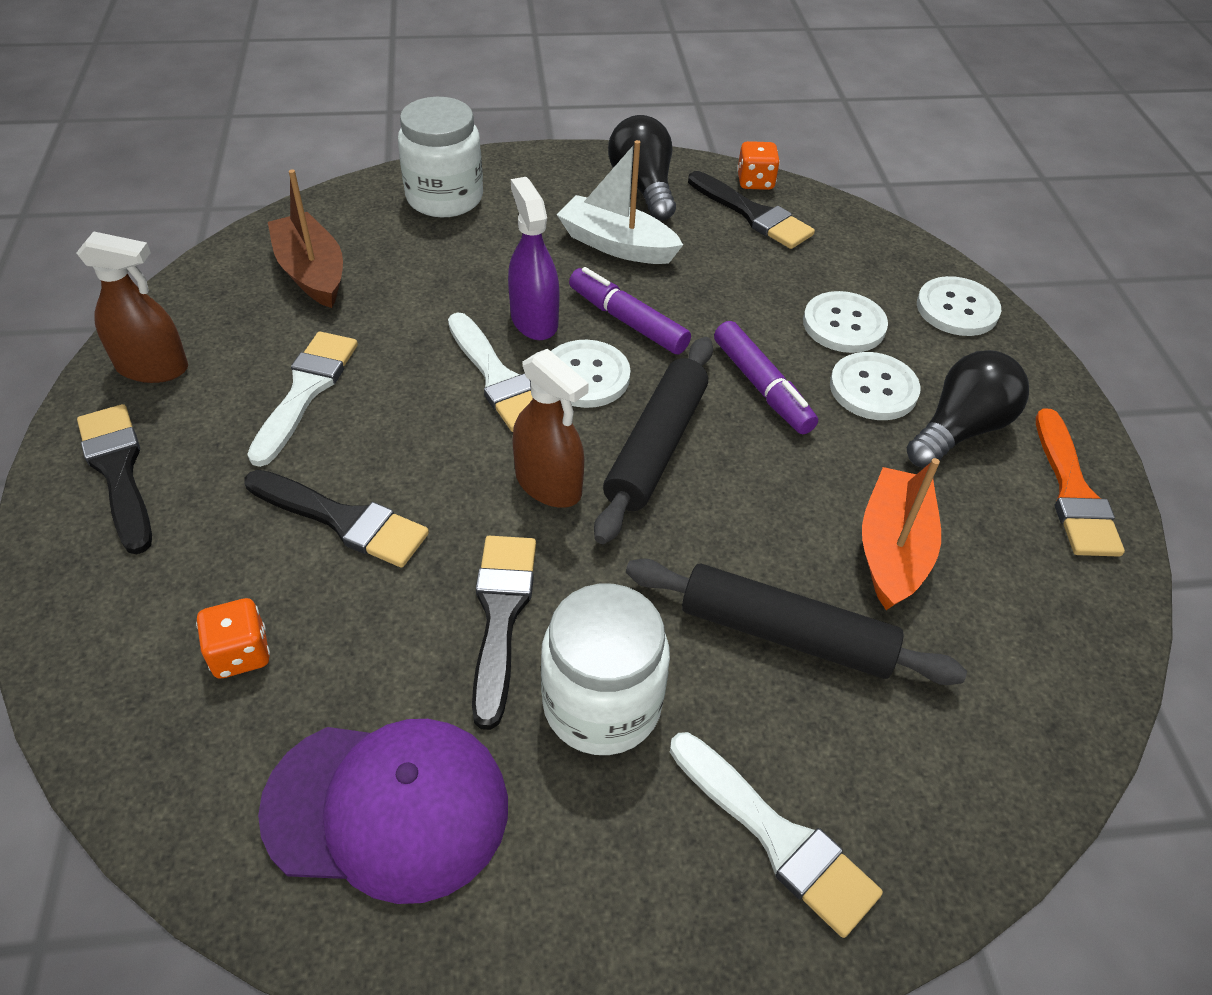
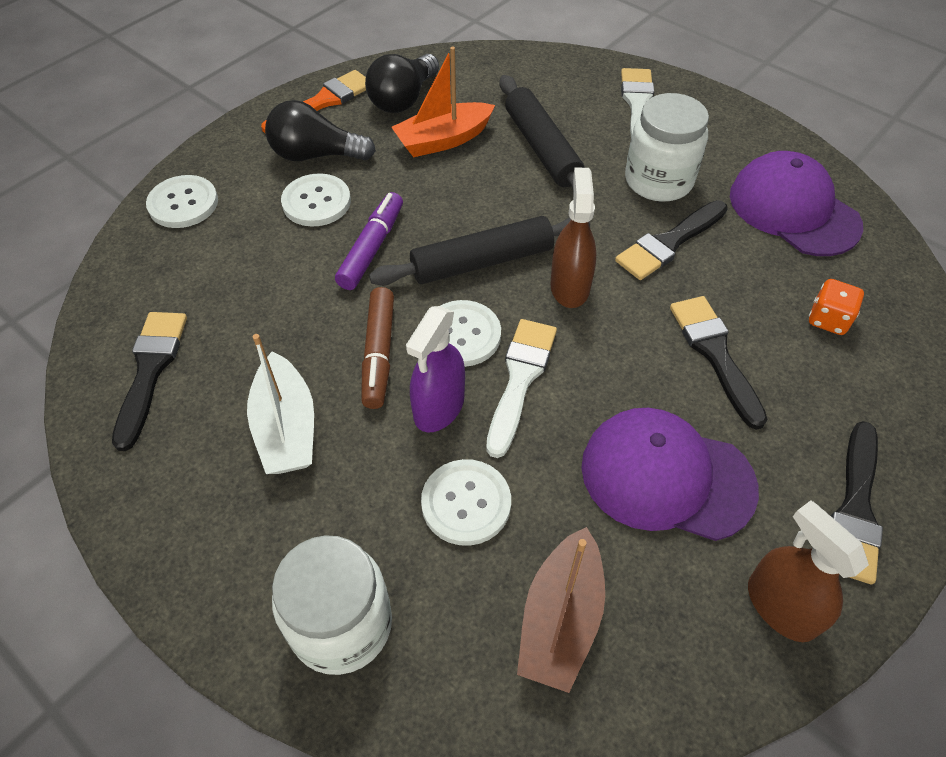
camera: 130 degrees left, 5 degrees up
(306, 391) = (666, 476): white brush -> purple cap
(627, 320) = (378, 354): purple marker -> brown marker
(643, 187) = (171, 474): black light bulb -> black light bulb (403, 99)
(755, 182) = (89, 400): orange dice -> none
(844, 324) = (260, 245): white button -> white button (466, 503)

